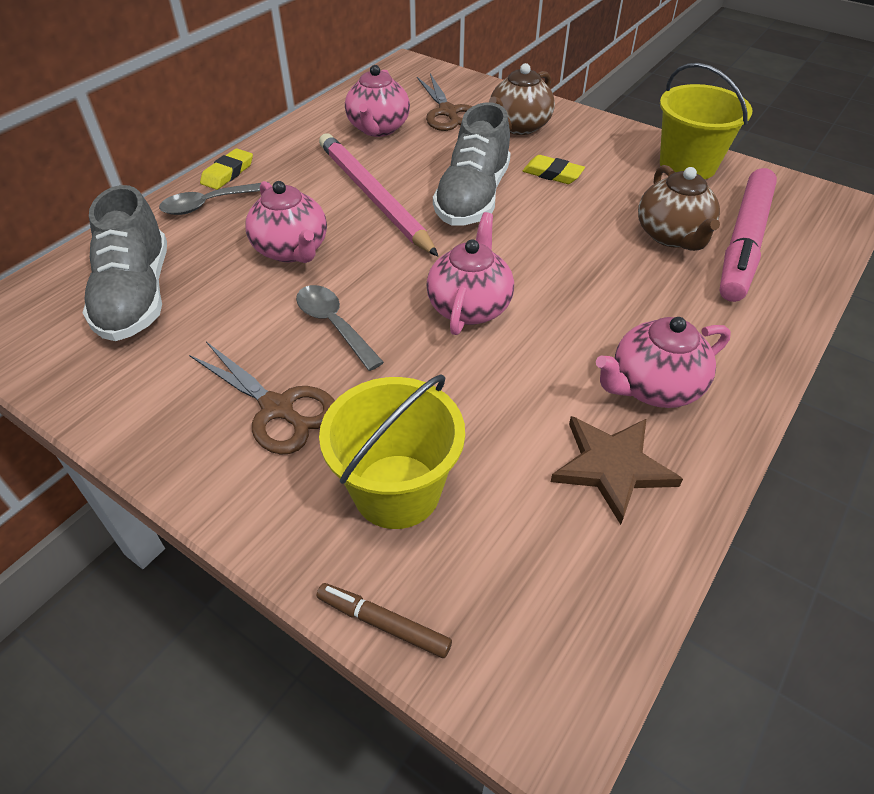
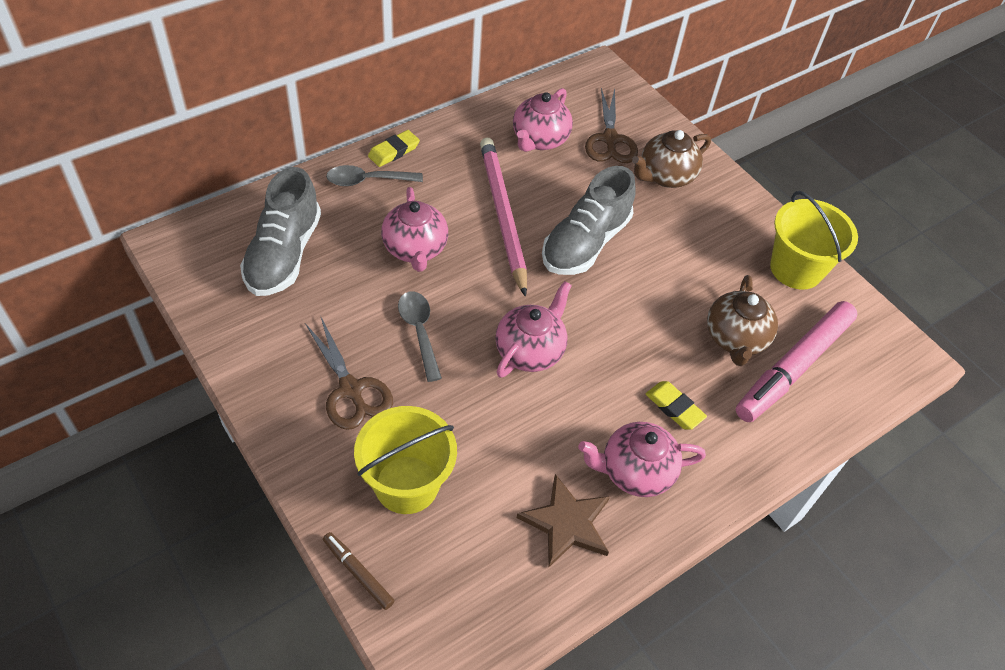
camera: 15 degrees right, 5 degrees up
(552, 174) = (668, 239): yellow eraser -> yellow eraser (674, 407)

